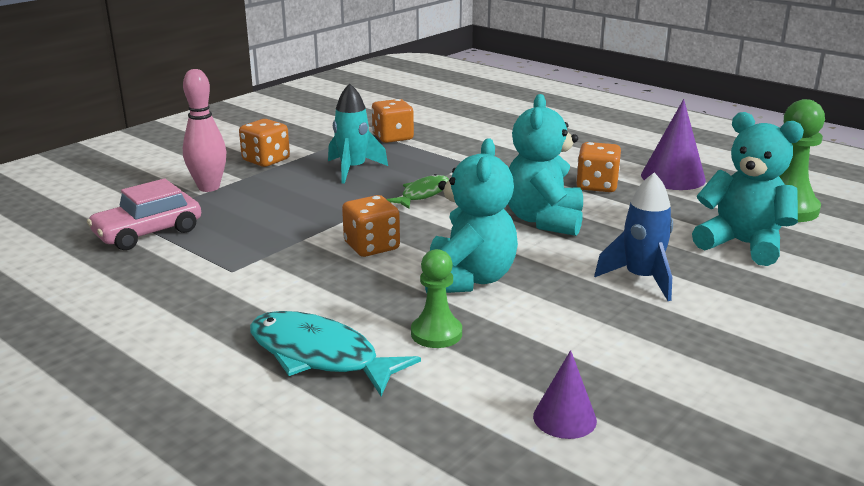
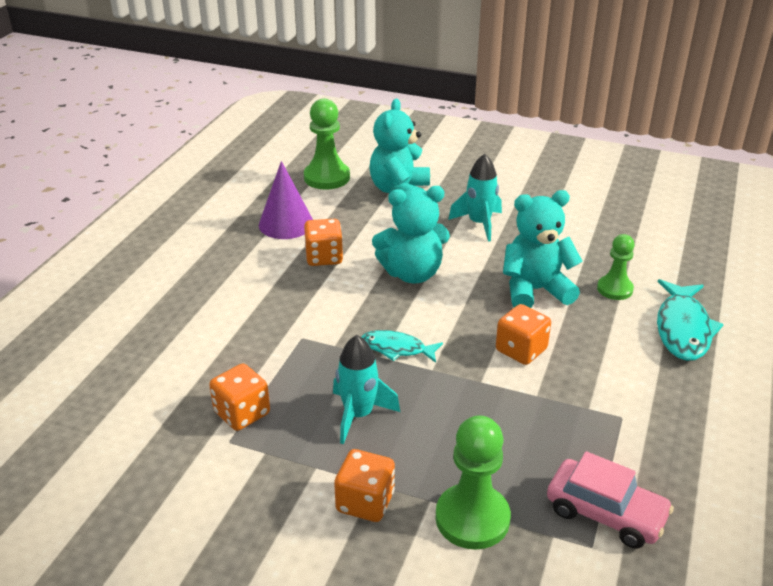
camera: 110 degrees left, 10 degrees up
(209, 187) = (472, 518): pink bowling pin -> green pawn
(423, 194) = (397, 349): green fish -> turquoise fish
(564, 418) = (651, 233): purple cone -> none
(641, 279) = (479, 224): blue rocket -> turquoise rocket

